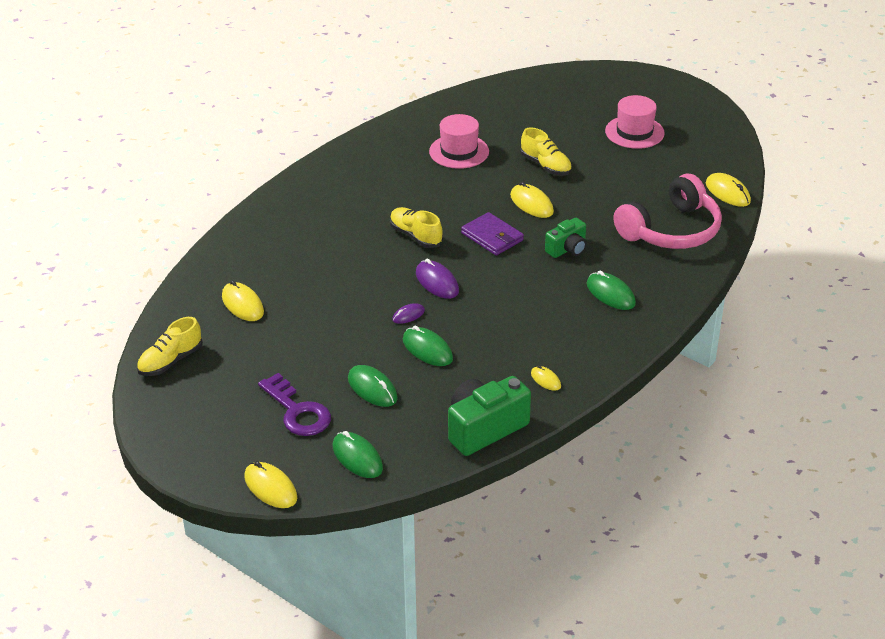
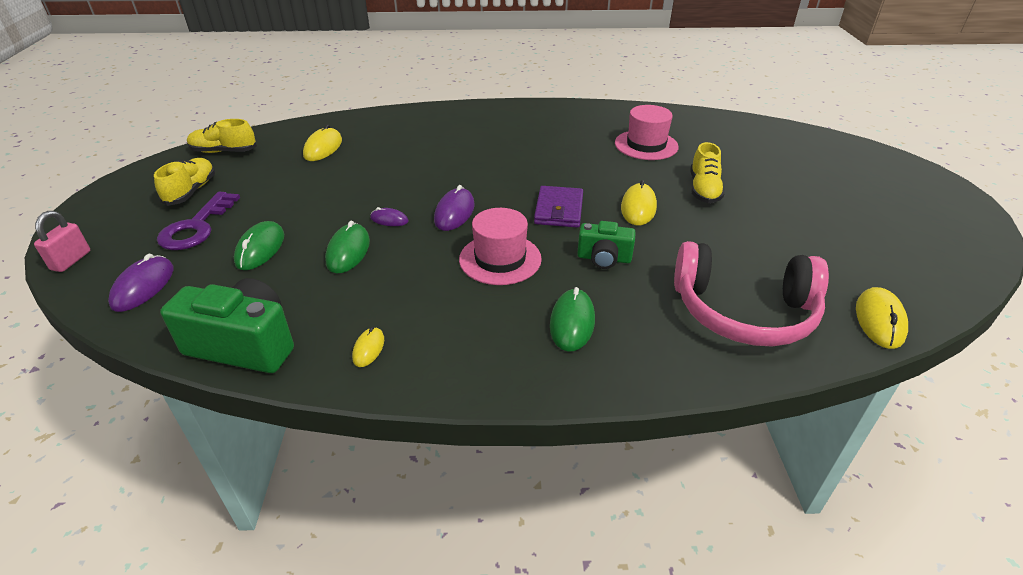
camera: 50 degrees right, 0 degrees up
(270, 487) = (71, 260): yellow mouse -> pink padlock
(357, 457) = (143, 286): green mouse -> purple mouse
(415, 236) = (505, 175): yellow shoe -> yellow shoe (191, 191)
(634, 132) = (844, 211): pink hat -> pink hat (500, 259)

